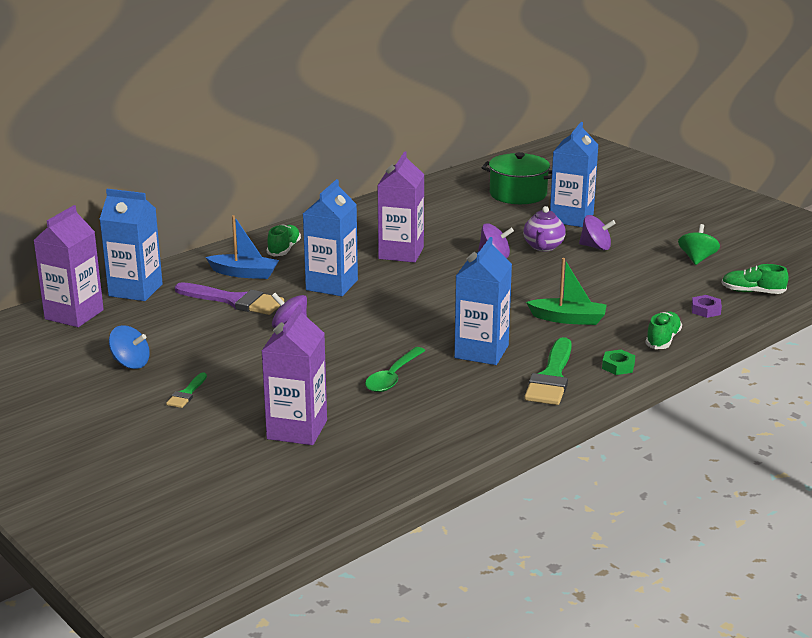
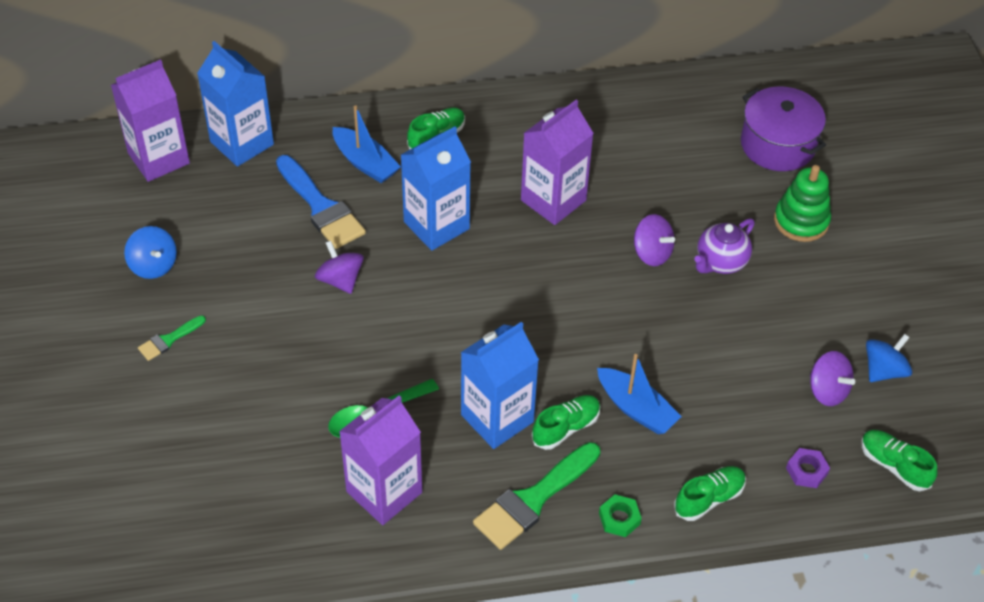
camera: 30 degrees right, 25 degrees up
(234, 301) = (321, 207): purple brush -> blue brush
(297, 430) = (224, 450): purple carton -> purple carton (384, 492)
(518, 194) = (777, 144): green pot -> purple pot
(533, 341) = (566, 428): none -> green shoe
(568, 319) = (636, 409): green boat -> blue boat
(571, 218) = (801, 221): blue carton -> green stacking toy
(595, 247) = (781, 290): purple spinning top -> purple spinning top (827, 390)
(697, 259) = (884, 370): green spinning top -> blue spinning top

